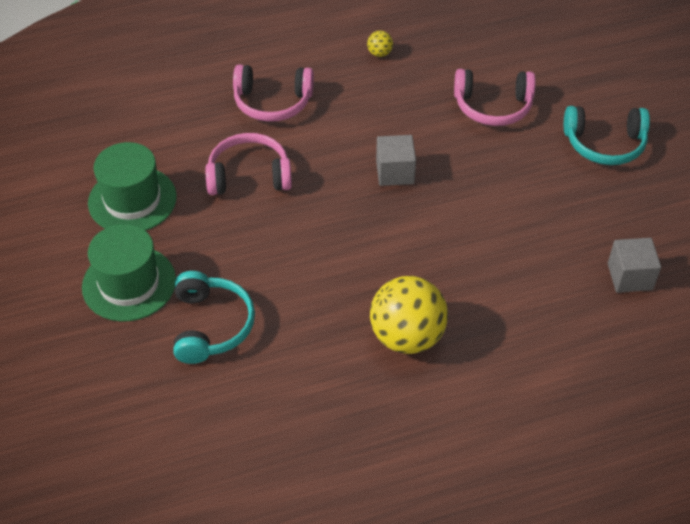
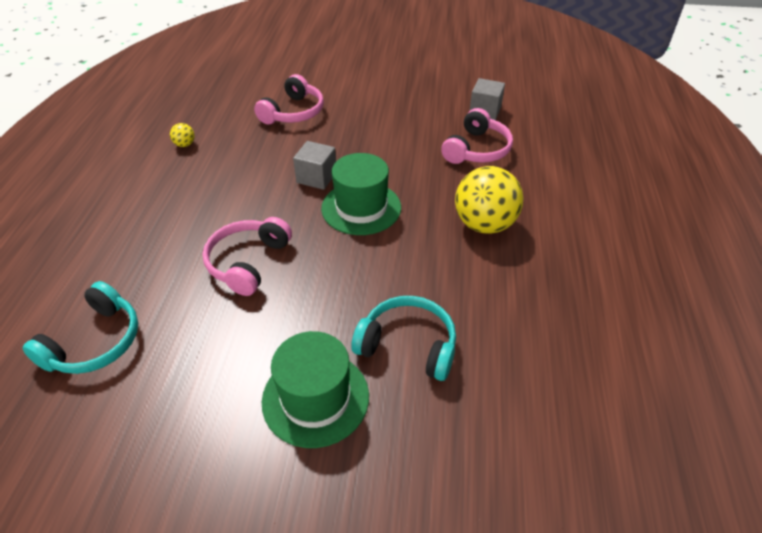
camera: 65 degrees left, 5 degrees down
(132, 200) = (205, 361): green hat -> green hat (361, 208)
(272, 102) = (175, 220): pink headphones -> pink headphones (476, 149)
(604, 144) = (368, 82): turquoise headphones -> turquoise headphones (95, 342)

